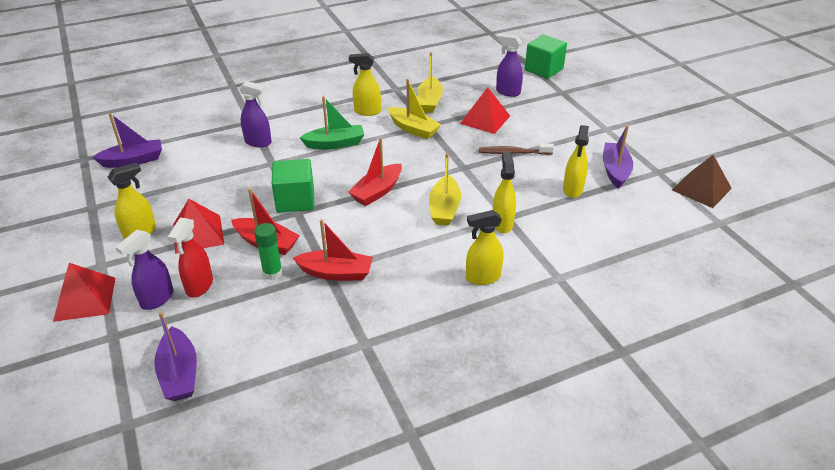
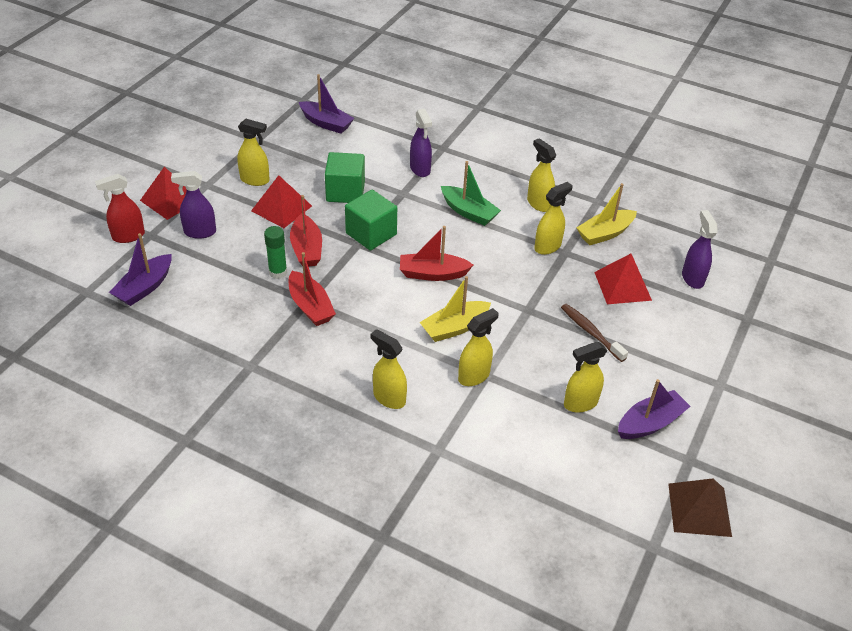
camera: 50 degrees right, 5 degrees up
(199, 286) = (230, 244): red spray bottle -> red spray bottle (128, 236)
(413, 129) = (547, 247): yellow boat -> yellow spray bottle
(543, 69) = (773, 284): green cube -> green cube (345, 192)

